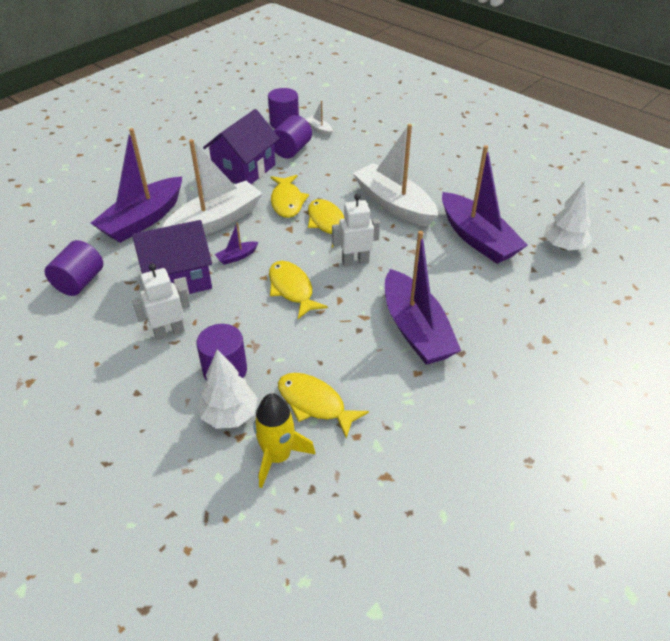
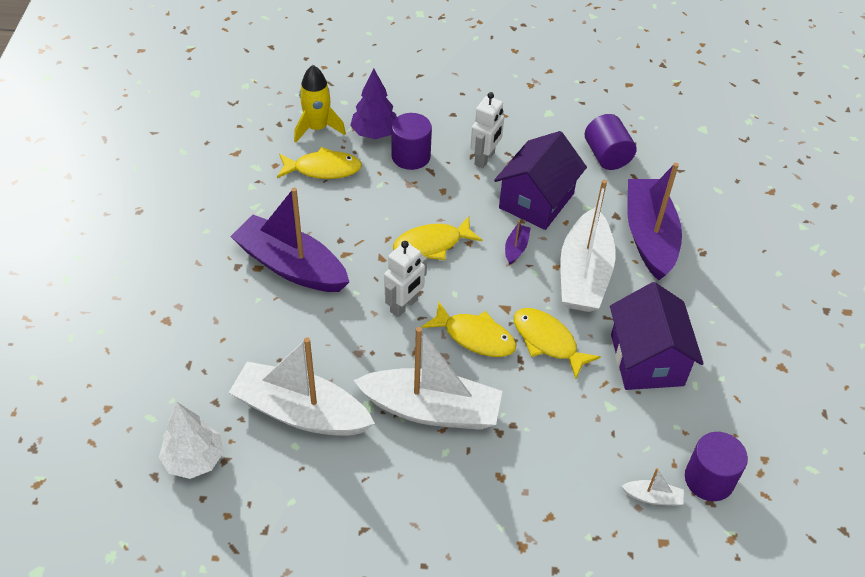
camera: 140 degrees right, 5 degrees up
(229, 415) = (375, 133): white tree -> purple tree
(291, 150) = (637, 429): purple cylinder -> none
(292, 289) = (432, 244): yellow fish -> yellow fish turned 135 degrees clockwise
(477, 238) = (301, 412): purple boat -> white boat

